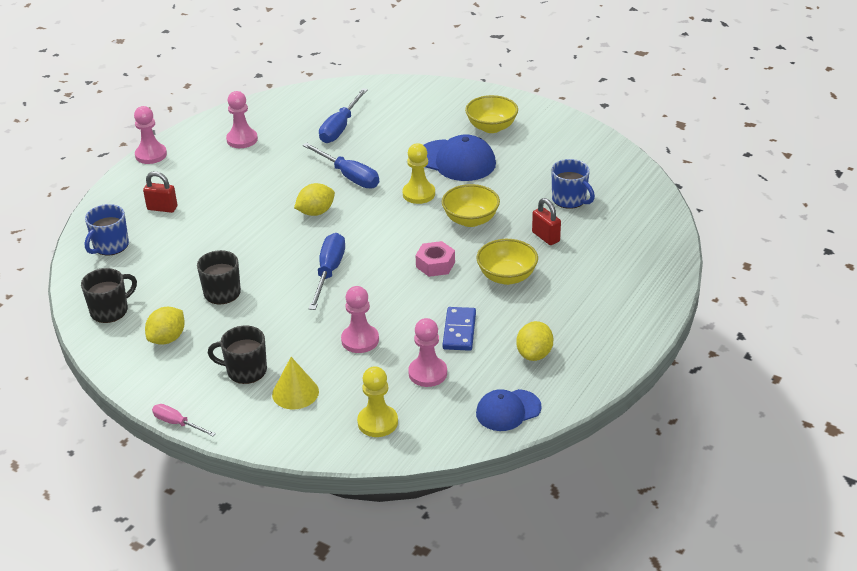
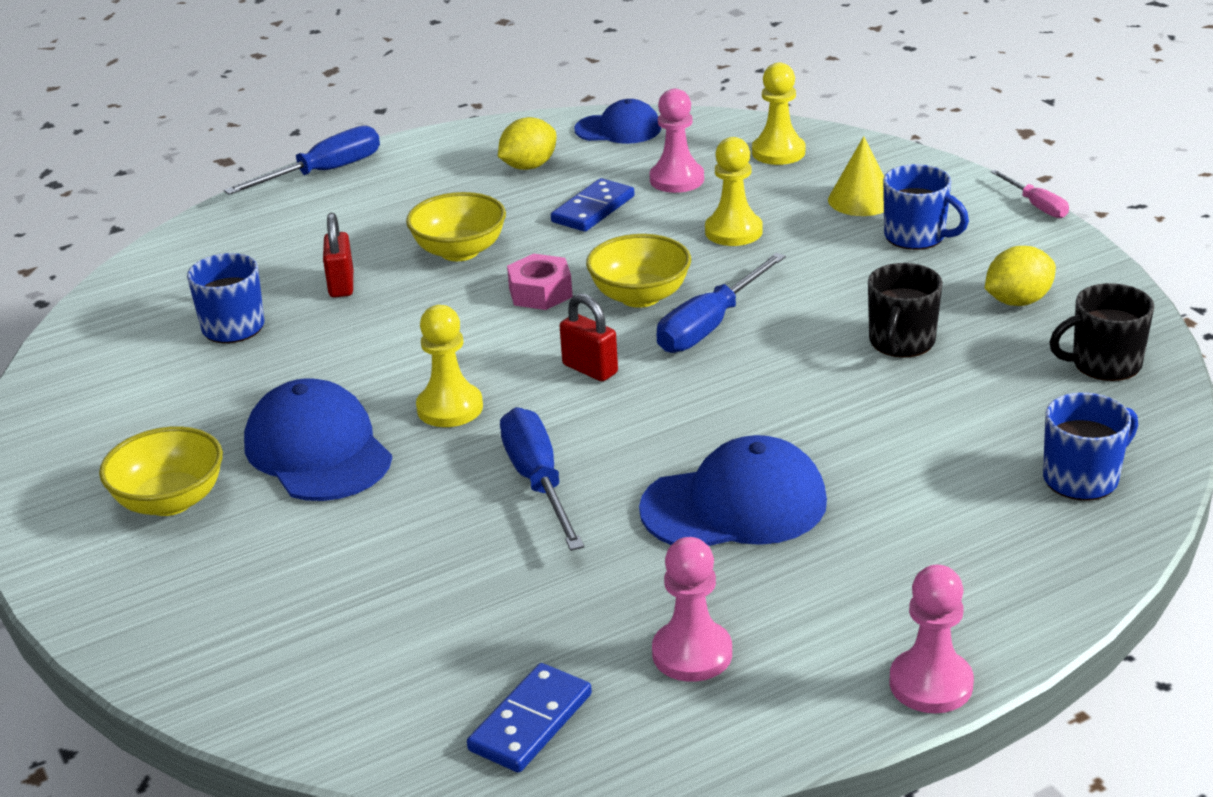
camera: 150 degrees left, 5 degrees down
(162, 208) = (951, 529): red padlock -> red padlock (590, 369)
(245, 371) = (916, 236): black mug -> blue mug
(258, 191) = (734, 505): none -> blue cap
(284, 107) = (530, 722): none -> blue domino
(316, 212) = (656, 429): yellow lemon -> none
(340, 128) = (454, 608): blue screwdriver -> blue screwdriver (324, 172)
(360, 340) = (733, 231): pink pawn -> yellow pawn
(470, 220) = (417, 340): yellow bowl -> yellow bowl (640, 296)

